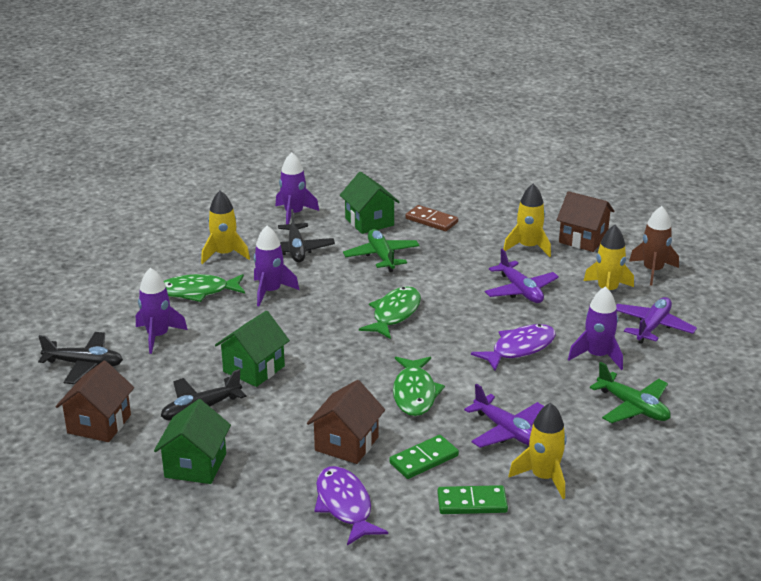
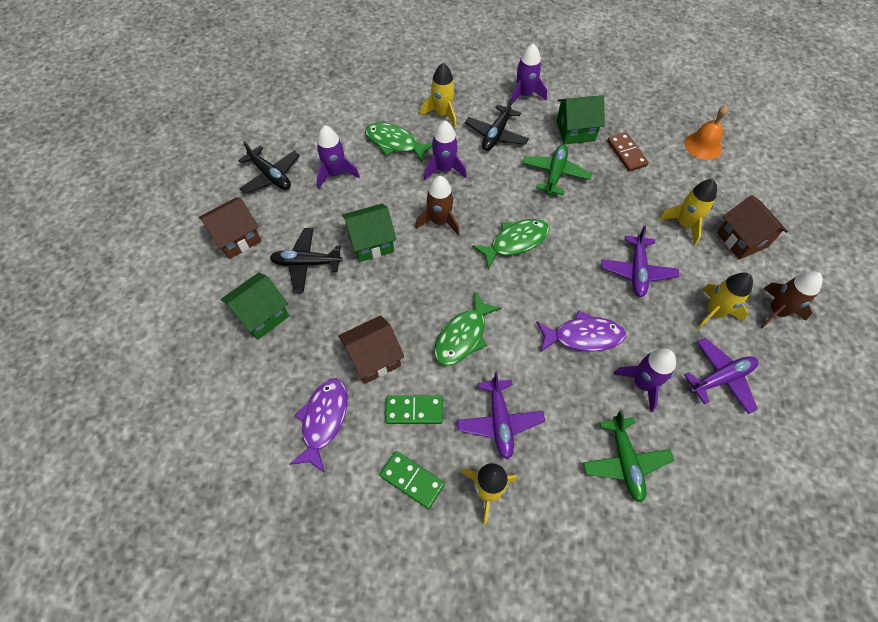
camera: 35 degrees right, 30 degrees up
(306, 328) = (439, 221): none -> brown rocket
(369, 222) = (575, 131): green house -> green house turned 75 degrees clockwise
(491, 193) = (703, 146): none -> orange bell

